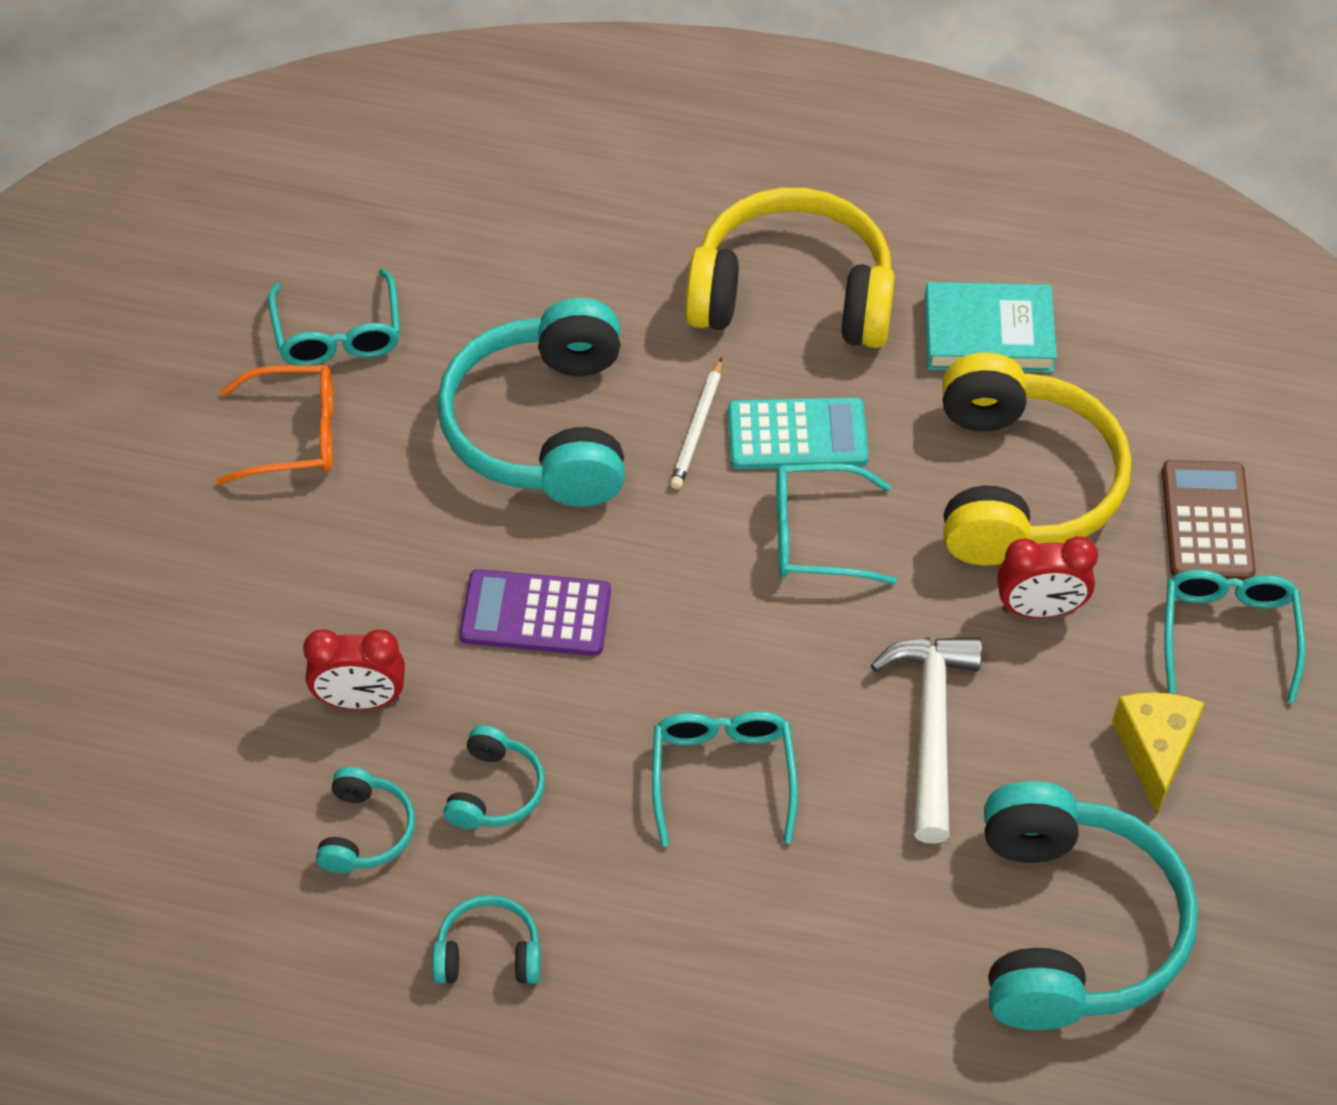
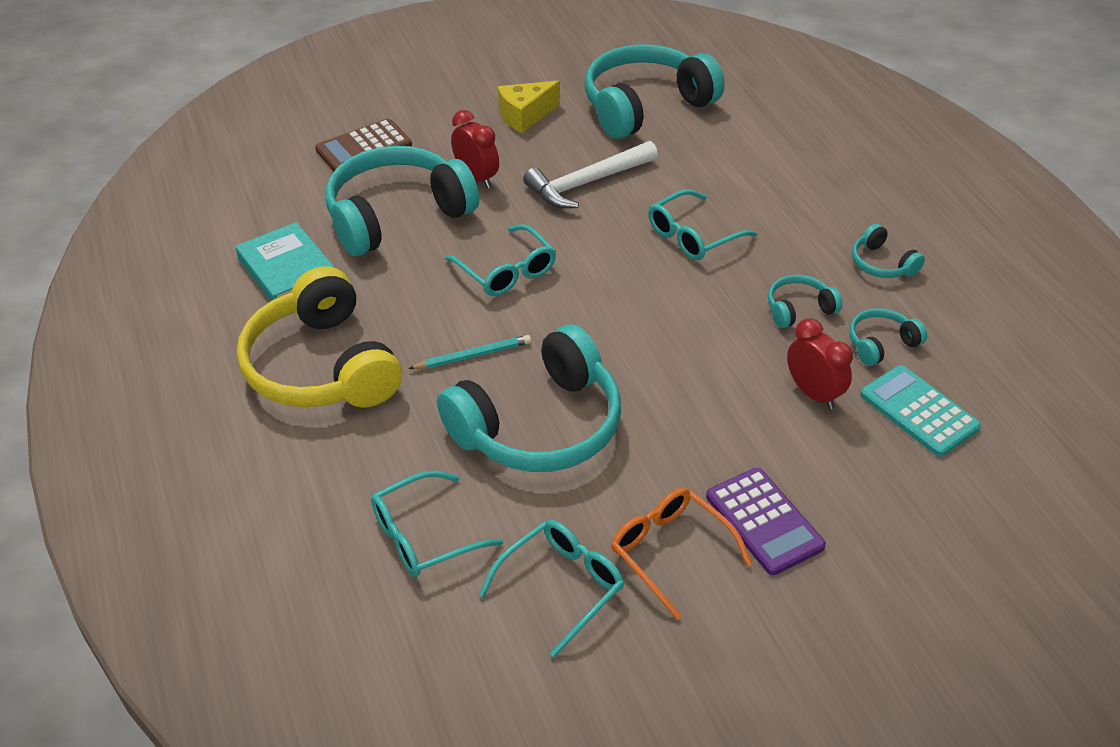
camera: 125 degrees left, 10 degrees down
(535, 614) = (677, 353): purple calculator -> purple calculator (764, 521)
(697, 427) = (473, 356): white pencil -> turquoise pencil
(797, 435) = (439, 311): turquoise calculator -> turquoise calculator (919, 411)
(1019, 484) = (397, 215): yellow headphones -> turquoise headphones
(1228, 635) = (432, 119): turquoise glasses -> turquoise glasses (425, 535)

